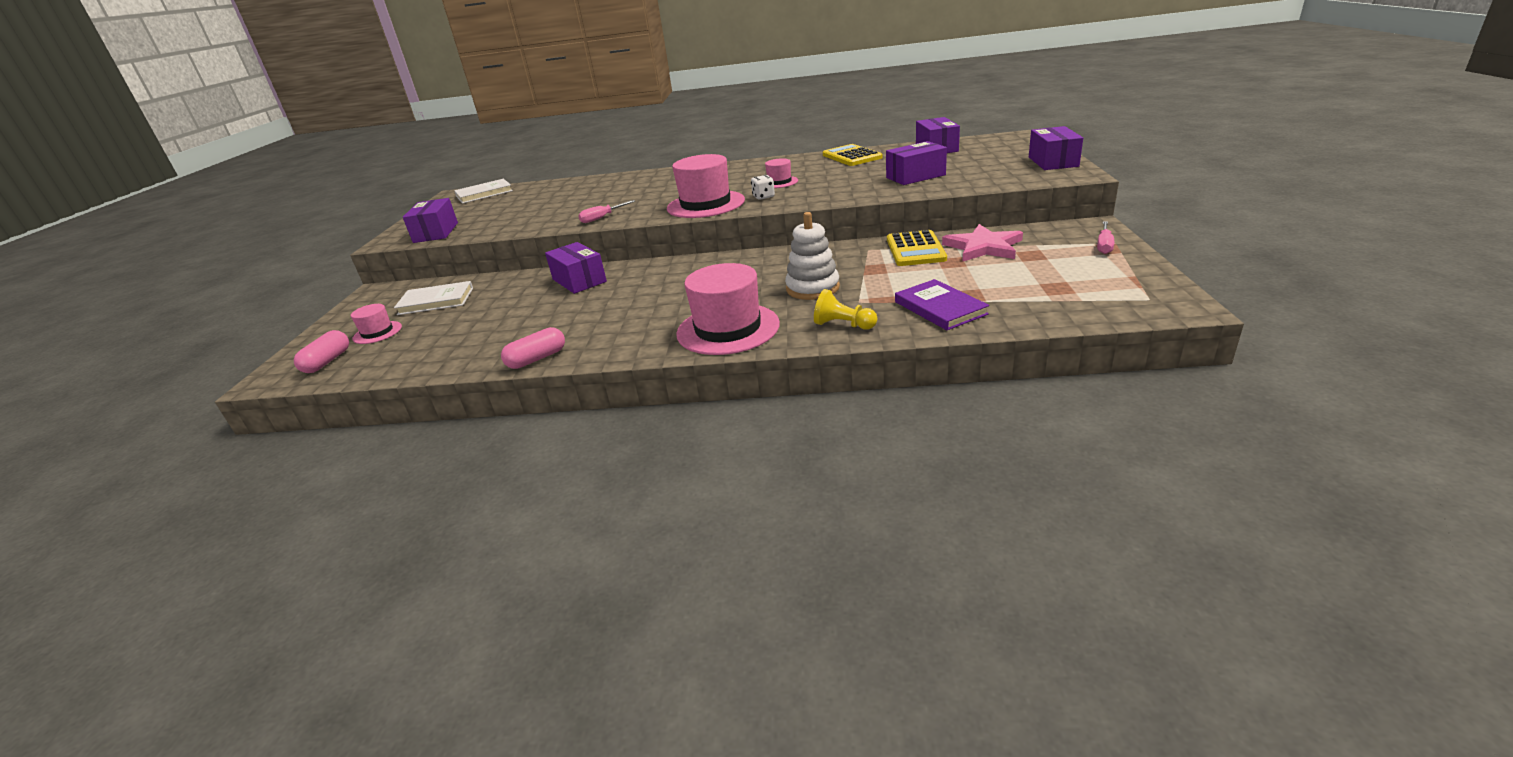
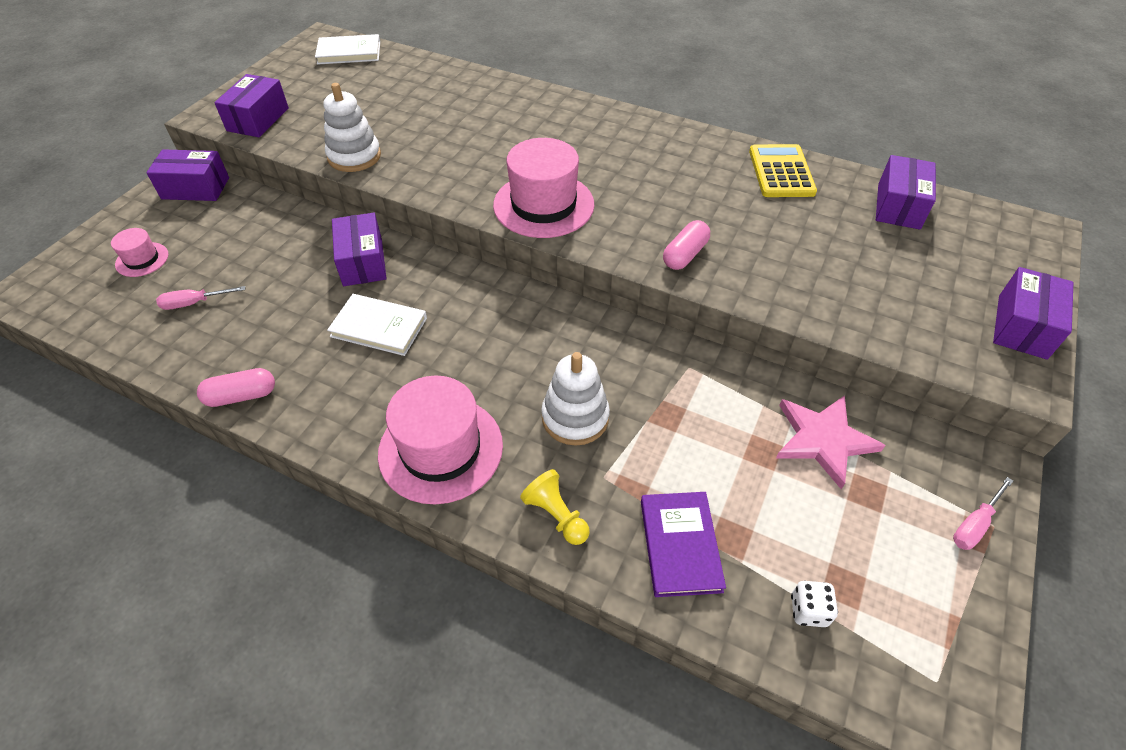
camera: 20 degrees right, 20 degrees up
(327, 361) = (78, 289): pink capsule -> pink capsule (685, 255)
(436, 301) = (219, 227): white book -> white book (379, 327)
(536, 225) = (354, 156): none -> white stacking toy
(602, 218) = (423, 176): pink screwdriver -> pink screwdriver (194, 303)
(763, 197) = (615, 222): white dice -> white dice (808, 610)
(779, 182) = (655, 194): pink hat -> none
(915, 176) = (820, 268): purple box -> purple box (195, 188)
(915, 249) = (741, 399): yellow calculator -> none

